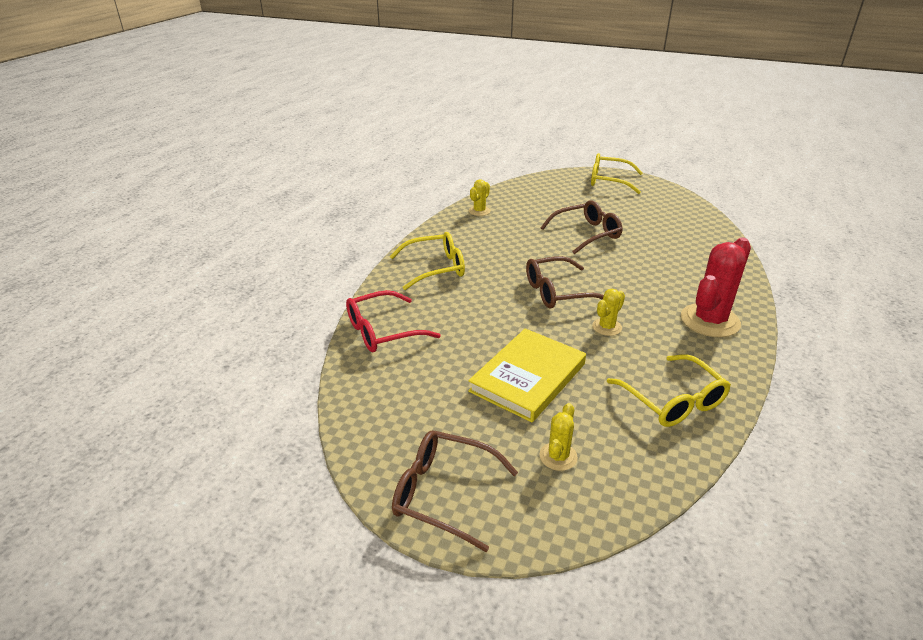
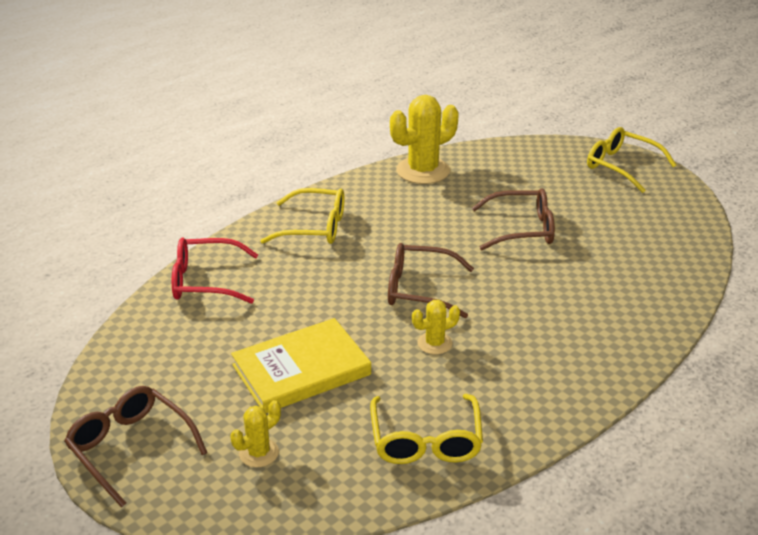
camera: 25 degrees right, 0 degrees up
(479, 211) = (423, 171): yellow cactus -> yellow cactus, size x1.97
(710, 321) = (561, 371): red cactus -> none

